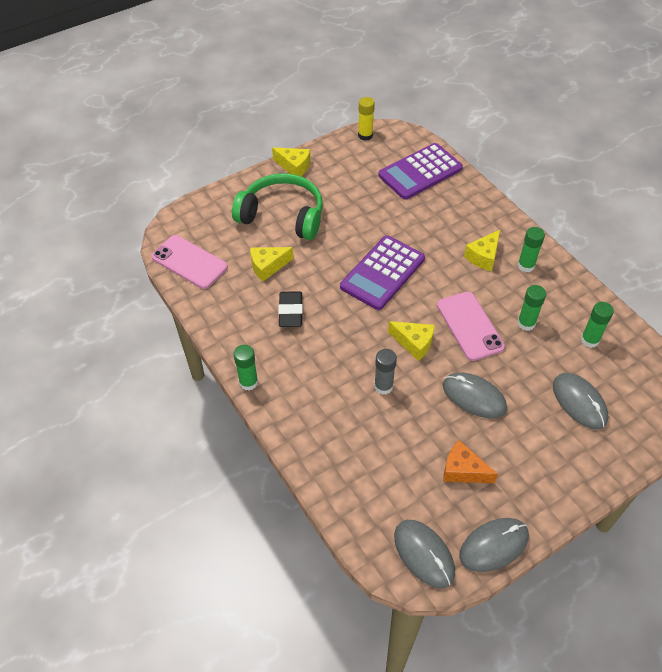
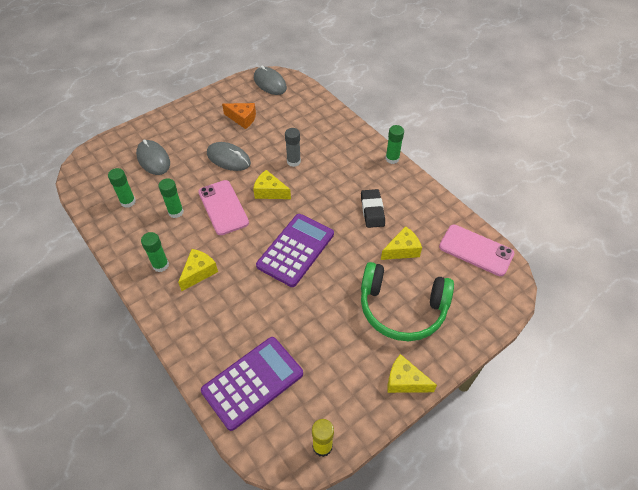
camera: 175 degrees right, 0 degrees up
(494, 545) = (230, 88): grey mouse -> none

